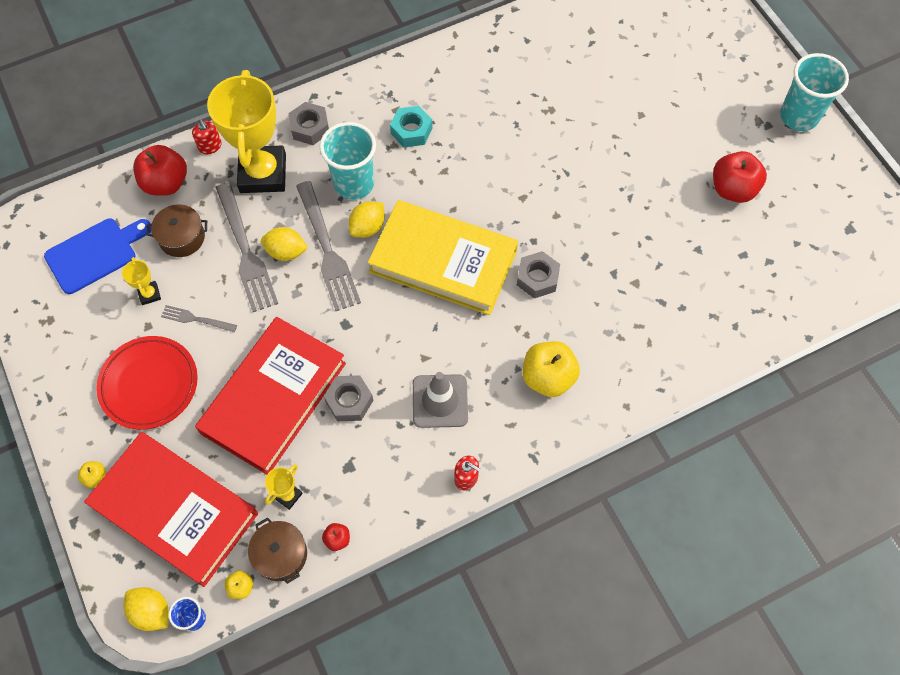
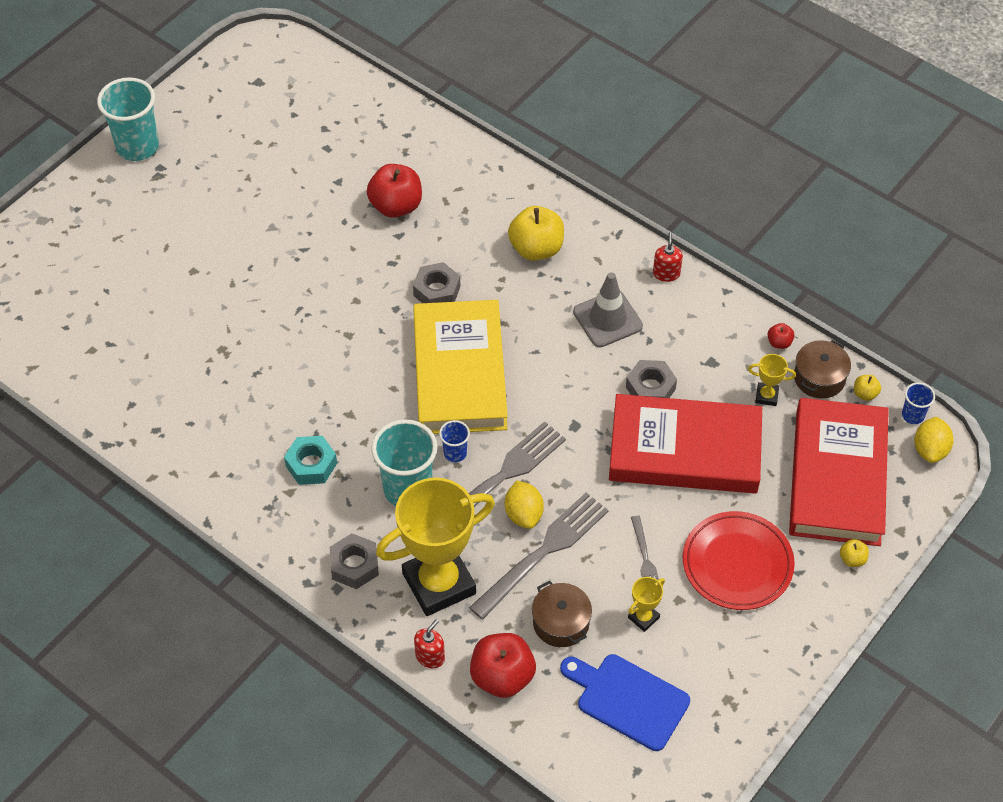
camera: 115 degrees left, 10 degrees down
(368, 227) = (455, 453): yellow lemon -> blue cup
(732, 189) = (254, 174): red apple -> red apple (396, 206)

